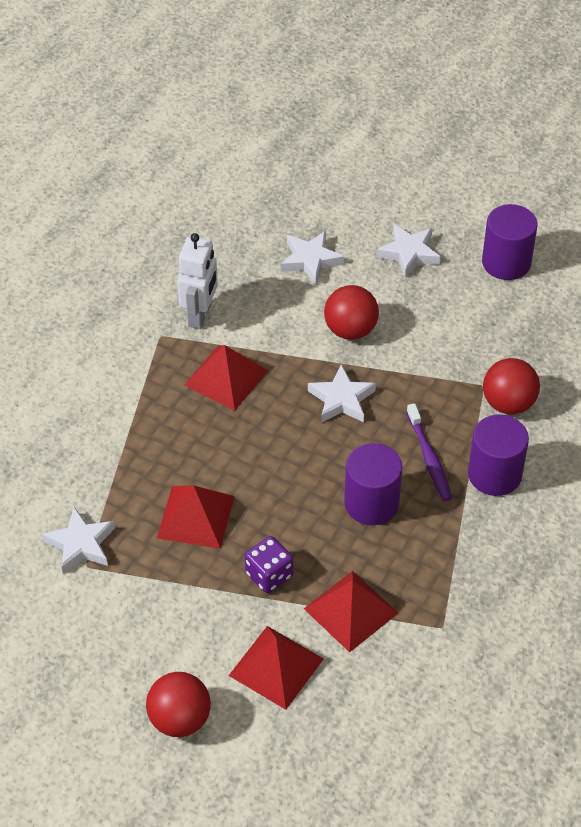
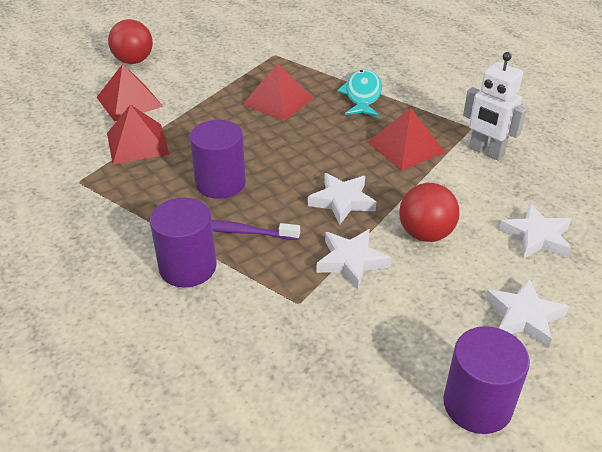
camera: 115 degrees right, 10 degrees down
(80, 544) = (293, 56): white star -> white star (351, 261)
(142, 443) = (362, 95): none -> turquoise fish
(269, 575) = (202, 117): purple dice -> none
(508, 403) = (262, 313): red ball -> none

